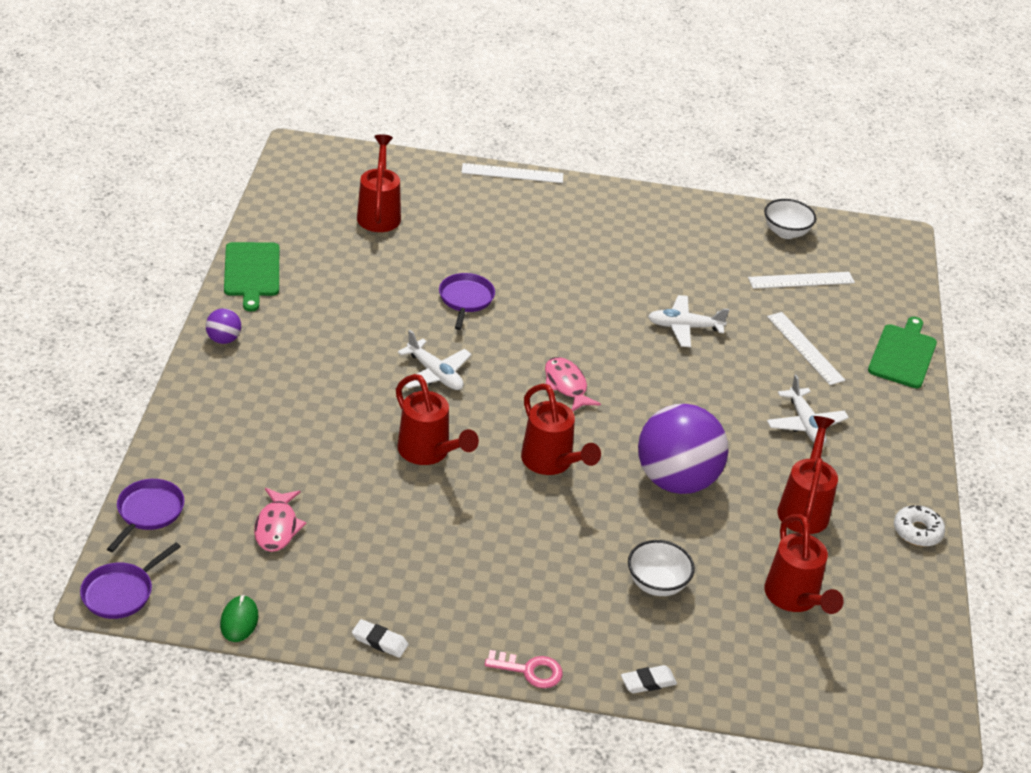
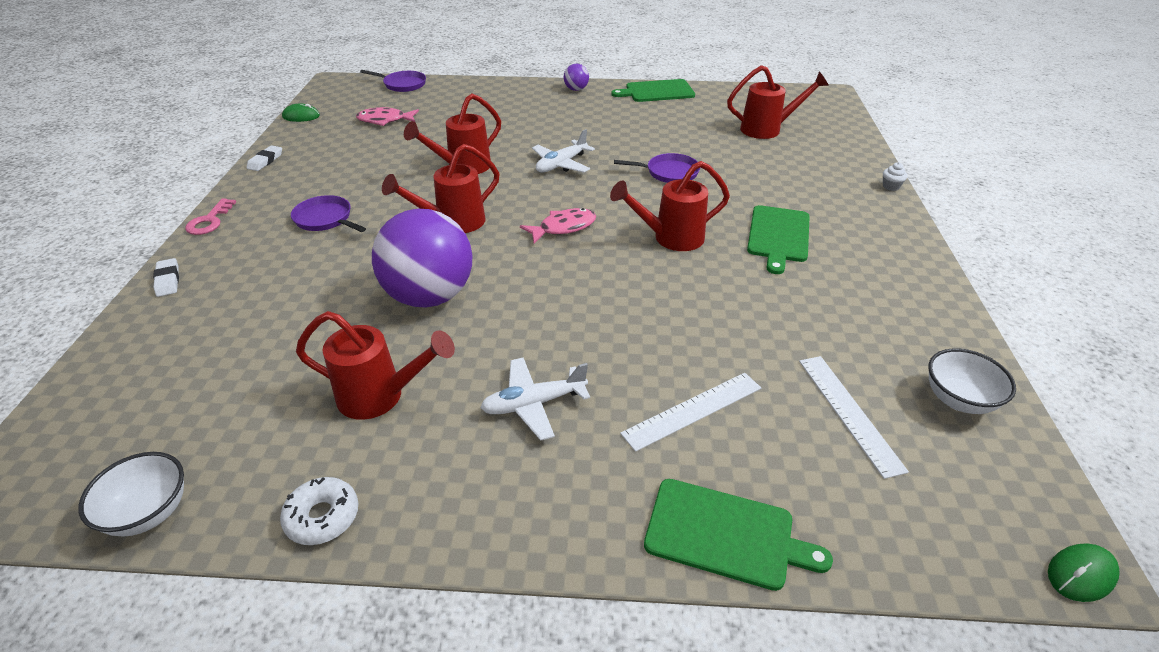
camera: 90 degrees right, 0 degrees up
(120, 593) = (335, 84): purple pan -> purple pan (325, 219)
(512, 173) = (890, 186): white ruler -> white cupcake
(590, 258) = (778, 236): none -> green cutting board
(657, 584) = (286, 284): white bowl -> white bowl (149, 513)
(684, 327) = (688, 302): white plane -> none
(795, 599) = (235, 382): red watering can -> red watering can (670, 238)
(908, 238) = (1081, 574): none -> green mouse

